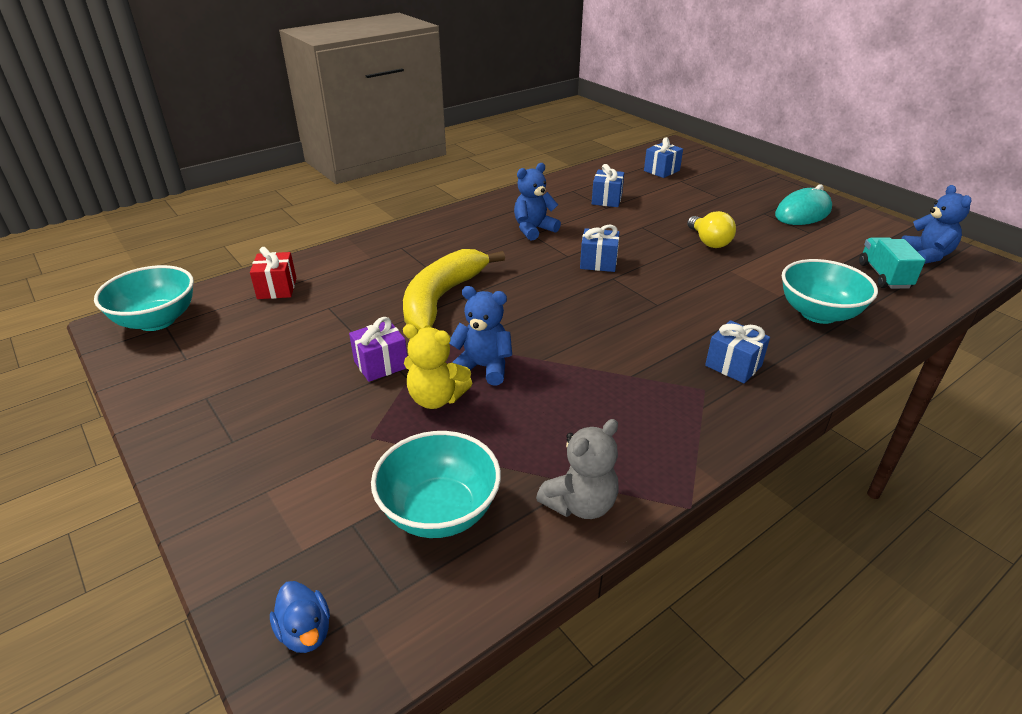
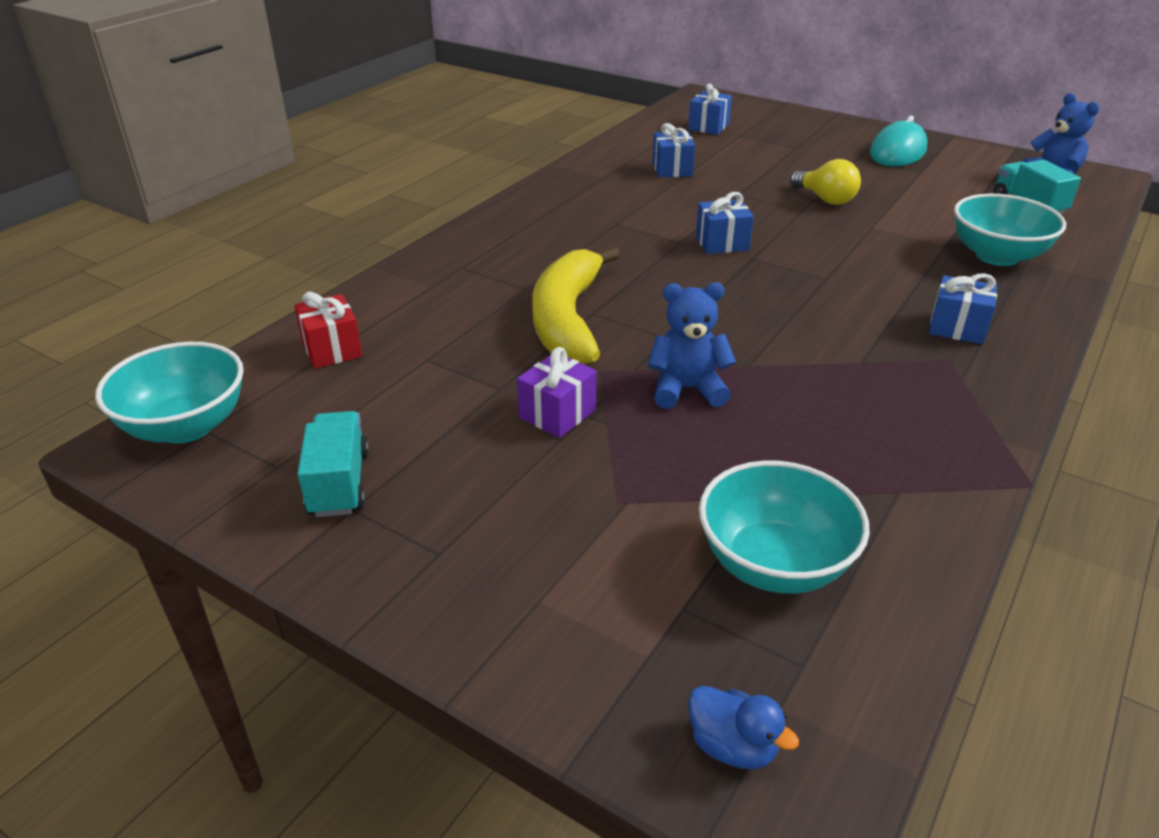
camera: 20 degrees left, 0 degrees up
(211, 379) = (339, 483): none -> turquoise truck
(436, 398) = (661, 438): yellow teddy bear -> none
(533, 229) = (613, 218): blue teddy bear -> none
(580, 504) = (920, 513): grey teddy bear -> none

